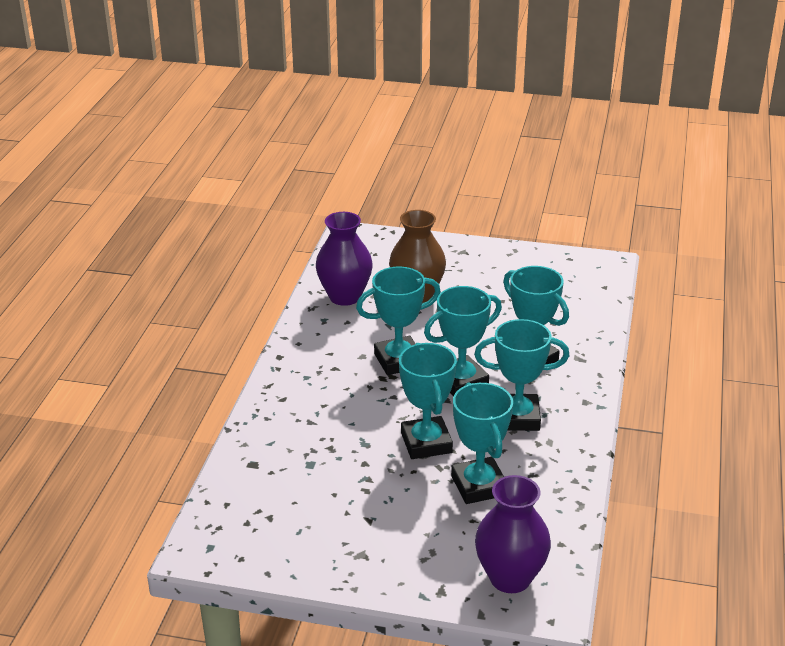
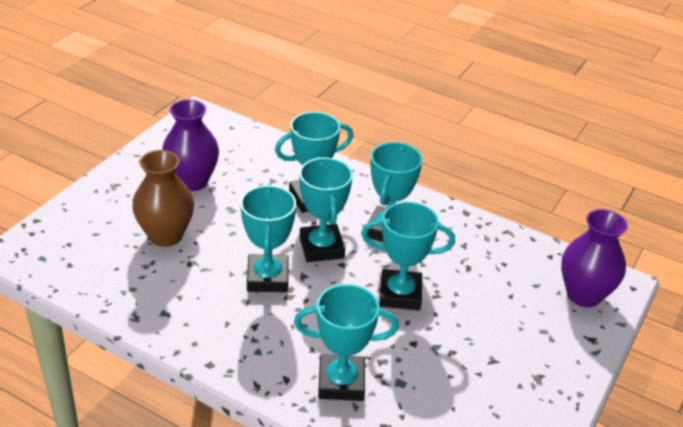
camera: 75 degrees left, 5 degrees up
(345, 296) = (133, 286): purple vase -> purple vase (192, 181)
(479, 486) = (469, 279): turquoise trophy -> turquoise trophy (341, 382)

